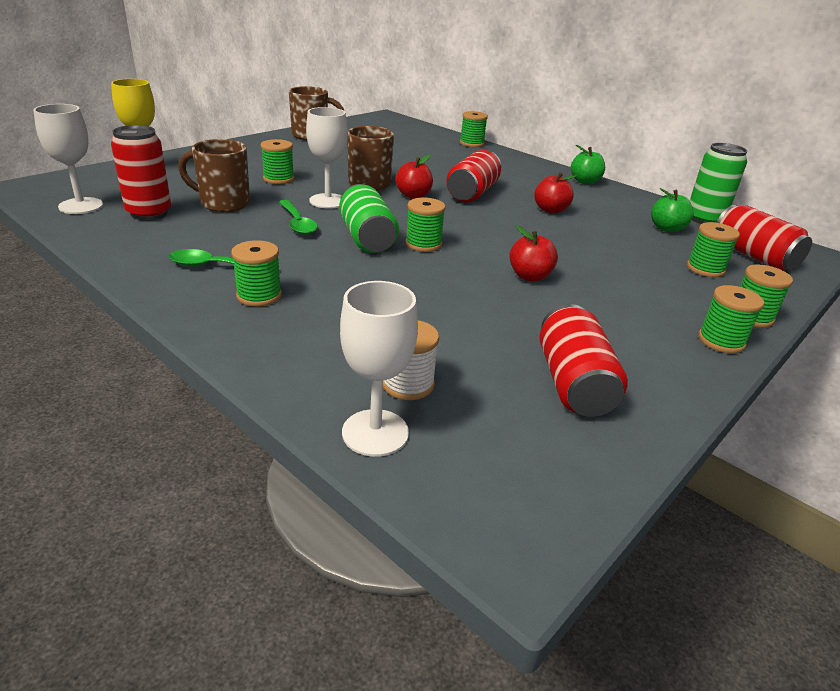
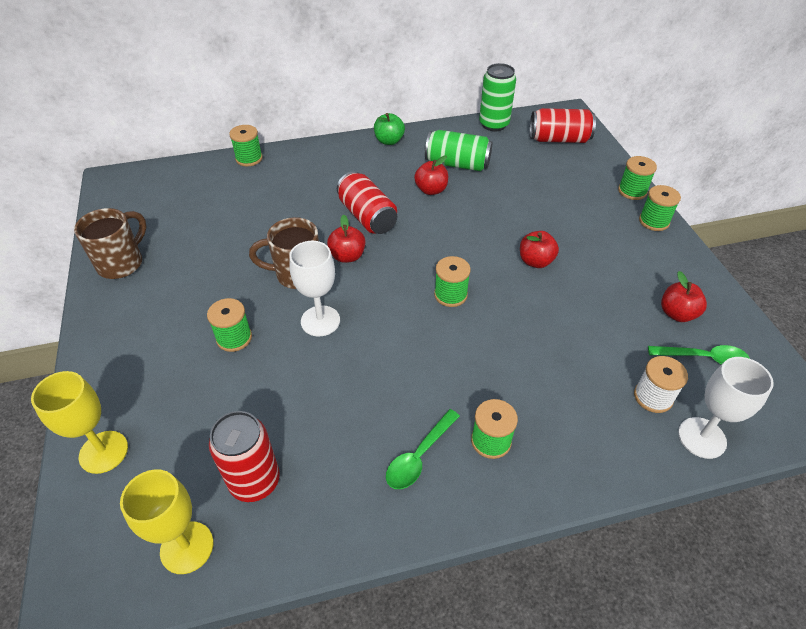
camera: 55 degrees left, 15 degrees up
(81, 206) = (187, 547): white goblet -> yellow goblet
(223, 204) = (271, 407): brown mug -> none
(297, 223) = (358, 363): green spoon -> green spoon (703, 358)
(367, 238) = (418, 326): green can -> green can (457, 164)
(573, 383) = (677, 314): red can -> red apple
(667, 229) = (498, 151): green apple -> none
(705, 269) = (565, 171): green spool -> none

